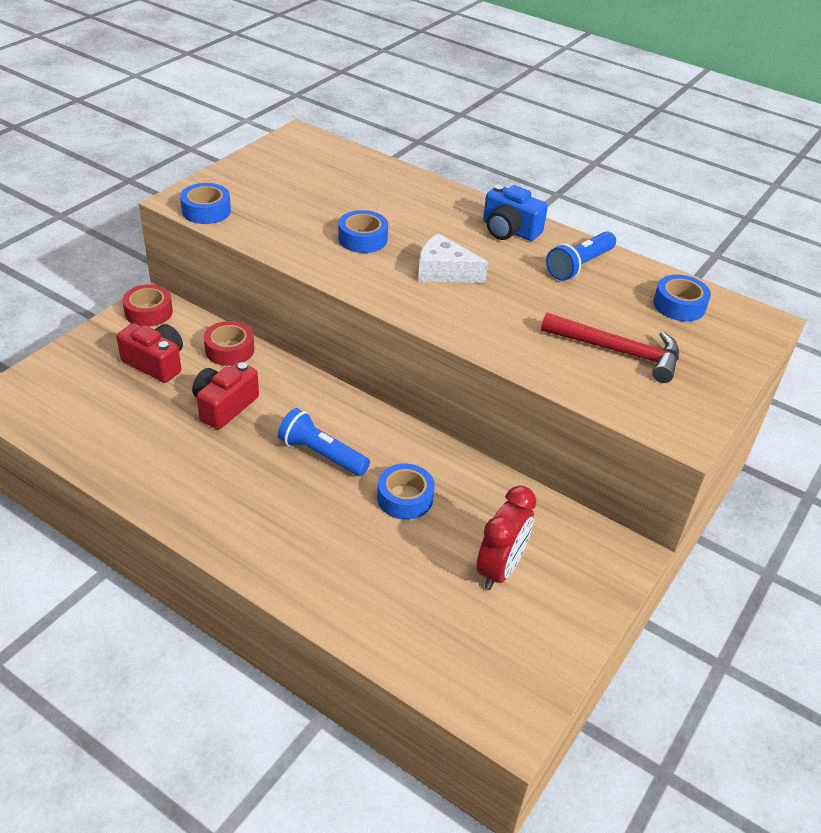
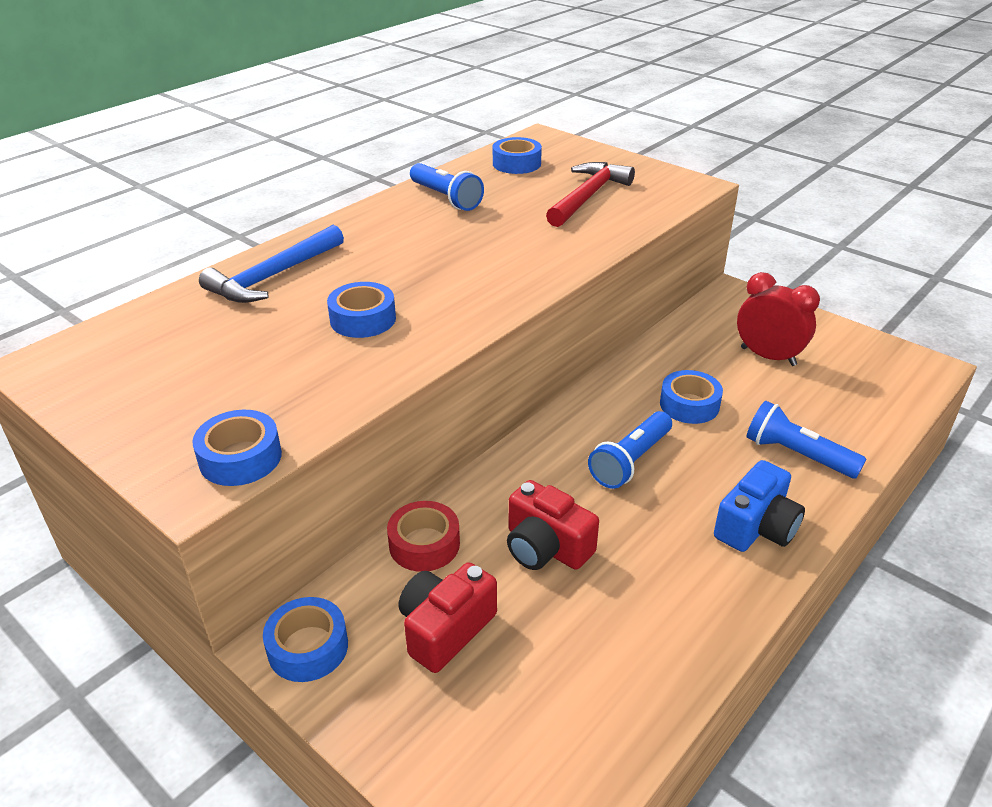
camera: 80 degrees left, 5 degrees down
(149, 312) = (308, 647): red tape -> blue tape
(337, 568) = (797, 455): none -> blue flashlight
(417, 197) = (273, 276): none -> blue hammer
(444, 271) = (446, 270): white cheese -> none
(509, 230) = (369, 227): blue camera -> blue camera (756, 527)

